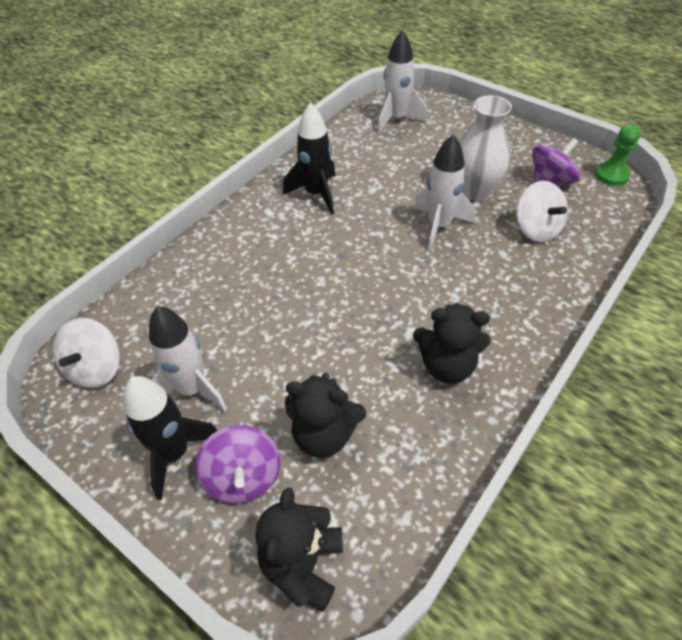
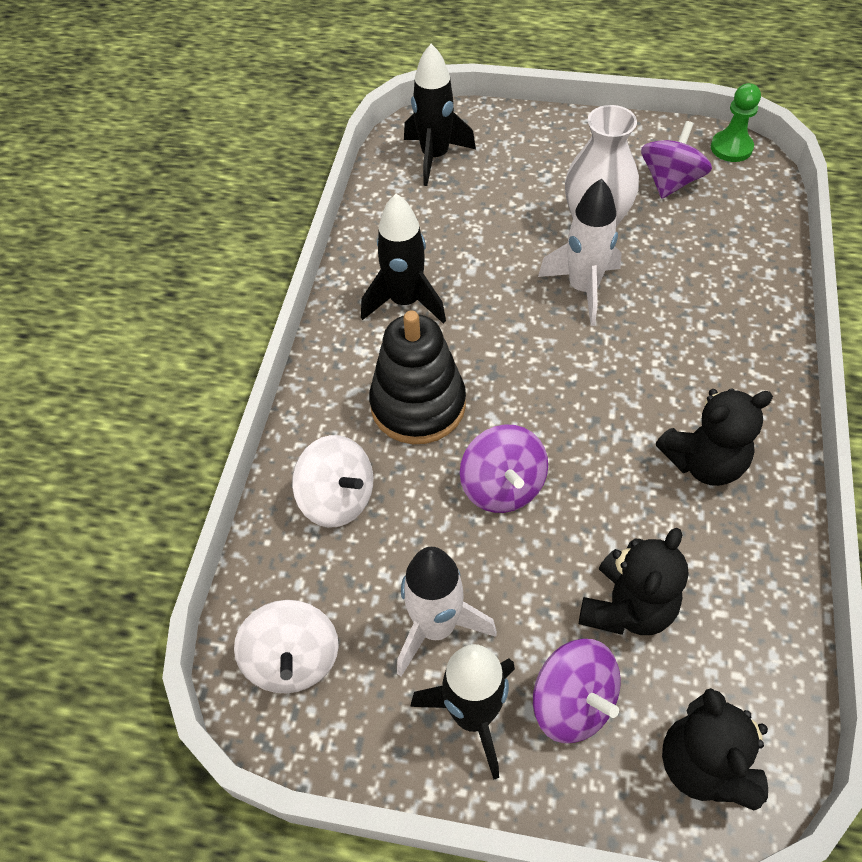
camera: 25 degrees left, 5 degrees up
(280, 255) = (418, 405): none -> black stacking toy
(297, 324) = (502, 486): none -> purple spinning top
(324, 434) = (627, 607): black teddy bear -> black teddy bear turned 45 degrees counterclockwise
(396, 119) = (435, 157): white rocket -> black rocket
(536, 229) = (693, 250): white spinning top -> white spinning top (338, 498)

